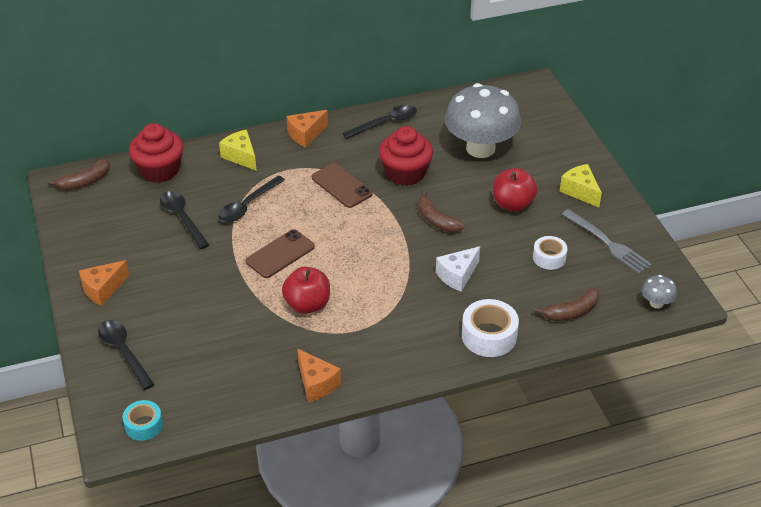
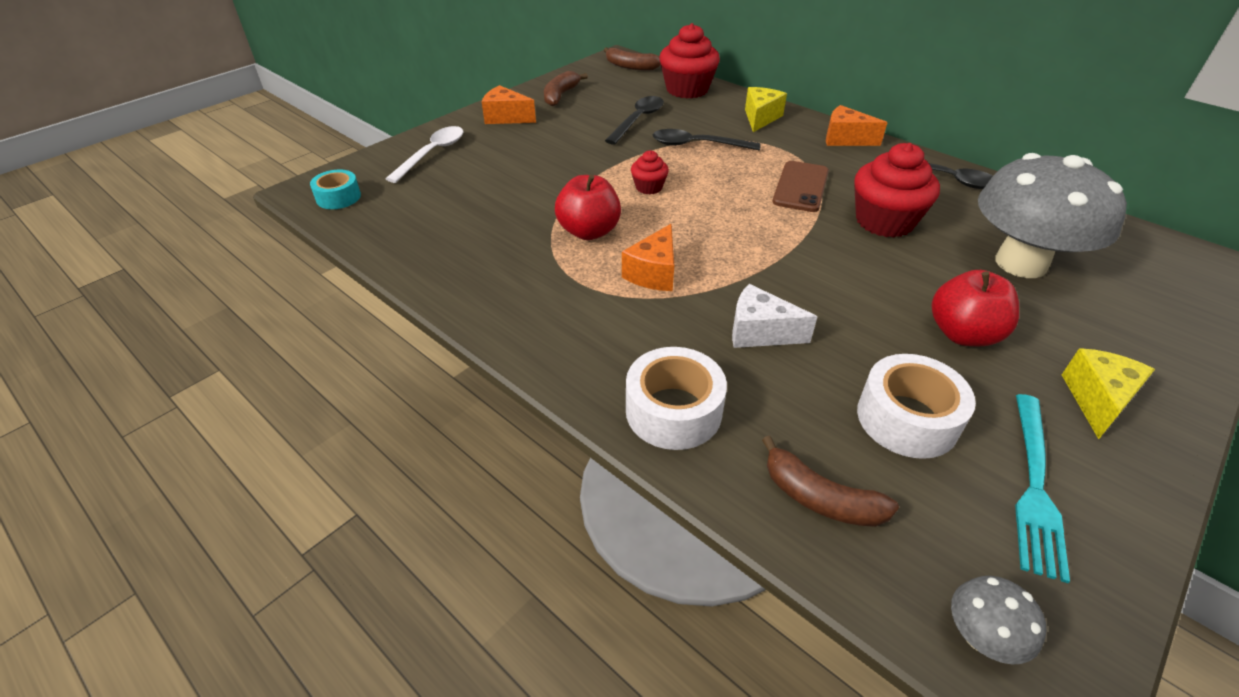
camera: 60 degrees right, 0 degrees up
(124, 352) = (432, 154): black spoon -> white spoon
(280, 254) = (649, 187): brown phone -> red cupcake
(316, 384) = (466, 283): orange cheese -> orange cheese (653, 273)
(436, 220) = (838, 274): brown banana -> brown banana (560, 95)
(549, 258) = (907, 418): white tape -> white tape, size x1.57
(608, 243) = (1035, 487): grey fork -> turquoise fork

